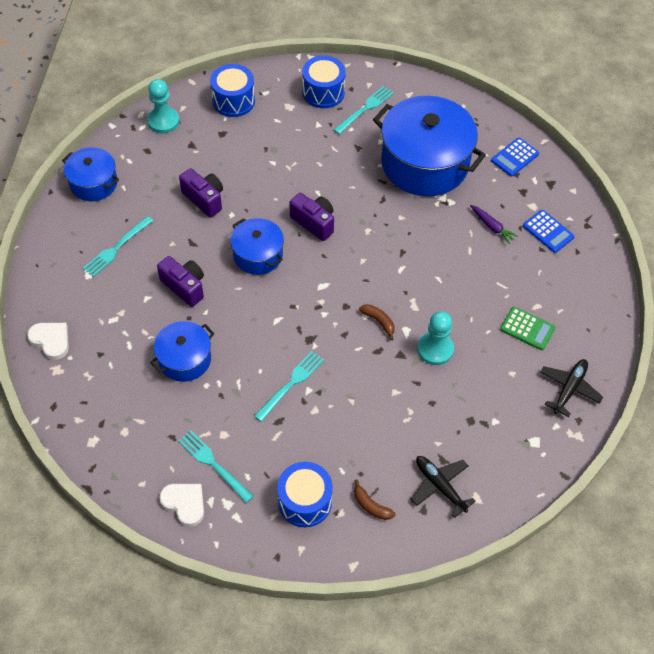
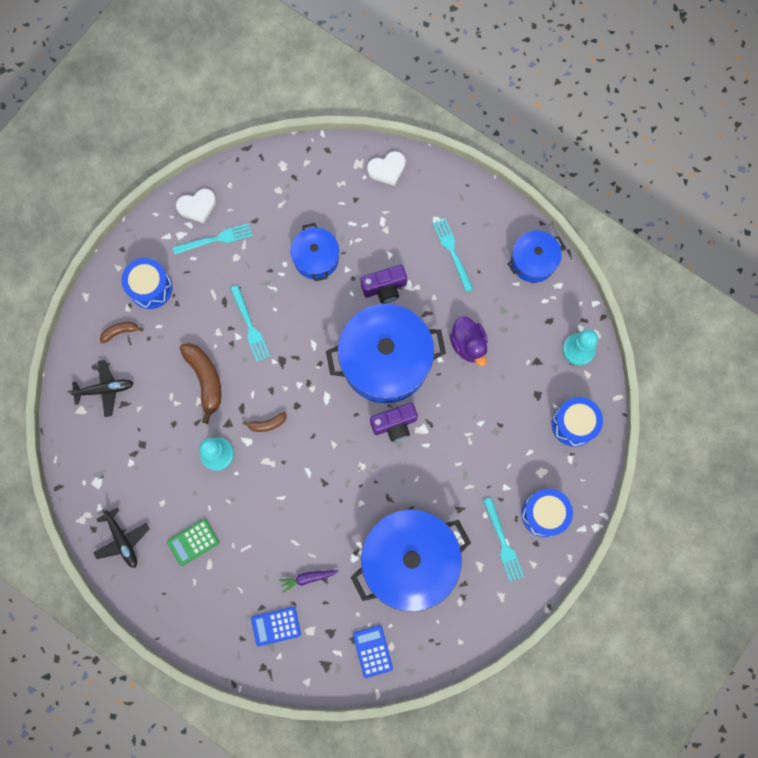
camera: 120 degrees right, 20 degrees up
(204, 199) = (468, 344): purple camera -> purple duck
(258, 255) = (385, 360): blue pot -> blue pot, size x1.89
(370, 396) = (205, 380): none -> brown banana

